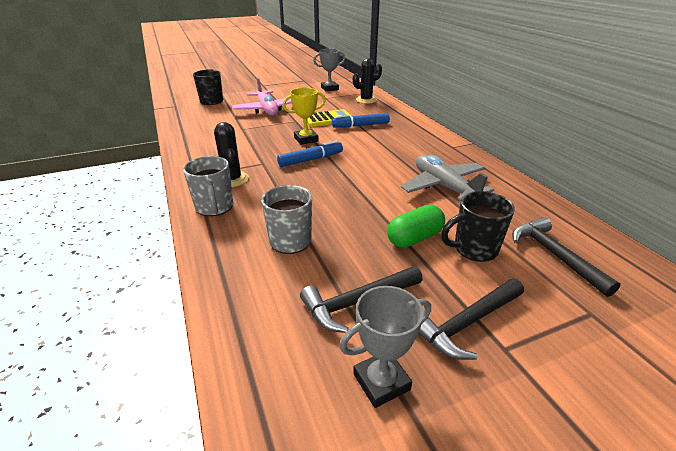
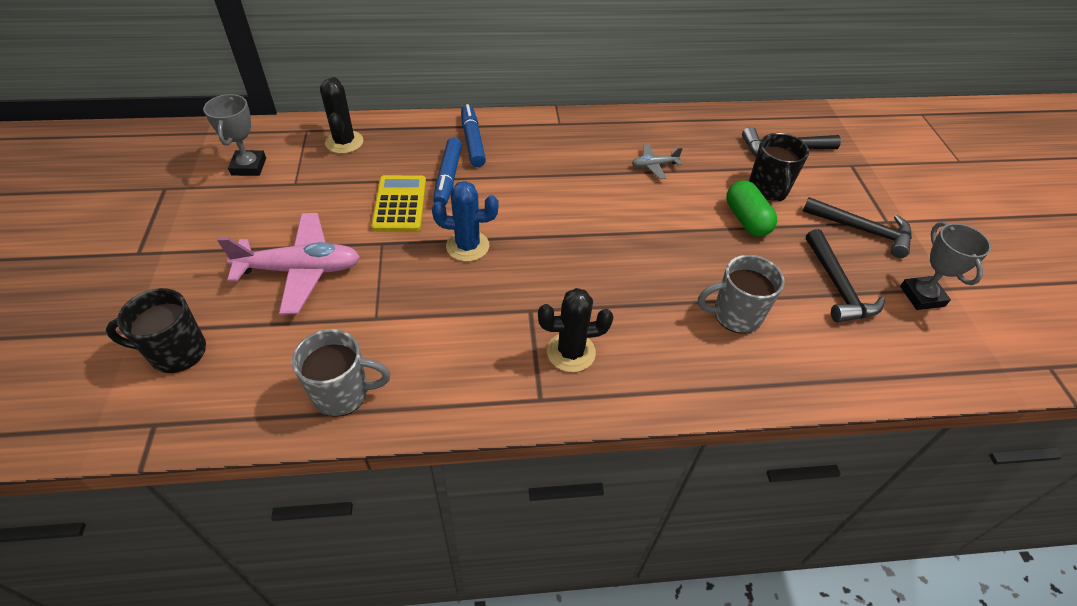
camera: 75 degrees left, 15 degrees up
(214, 207) = (646, 380): grey mug -> grey mug (343, 393)
(306, 139) = (467, 246): yellow trophy -> blue cactus
(310, 160) = (541, 256): blue marker -> blue marker (472, 141)
(444, 187) = (654, 165): grey plane -> grey plane, size x0.48
(466, 323) = (862, 230): black hammer -> black hammer turned 45 degrees counterclockwise

